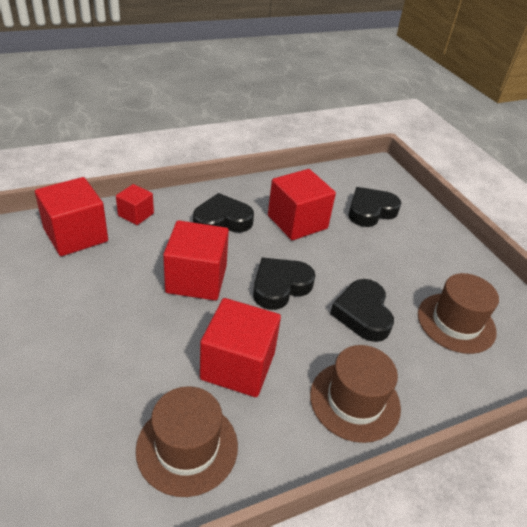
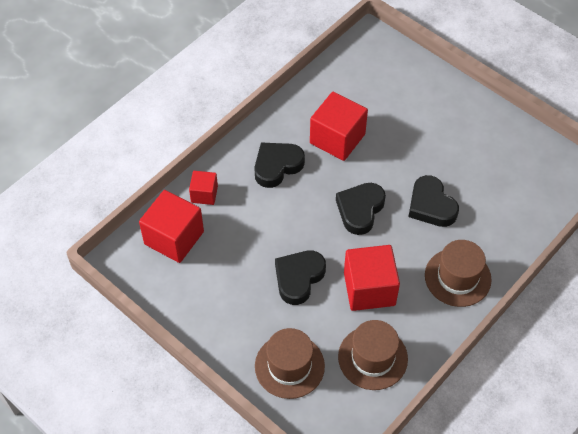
camera: 20 degrees left, 15 degrees up
(196, 279) = (295, 233): red cube -> none
(370, 211) = (389, 97): black heart -> black heart (298, 278)
(456, 322) = (499, 181): brown hat -> brown hat (289, 366)

